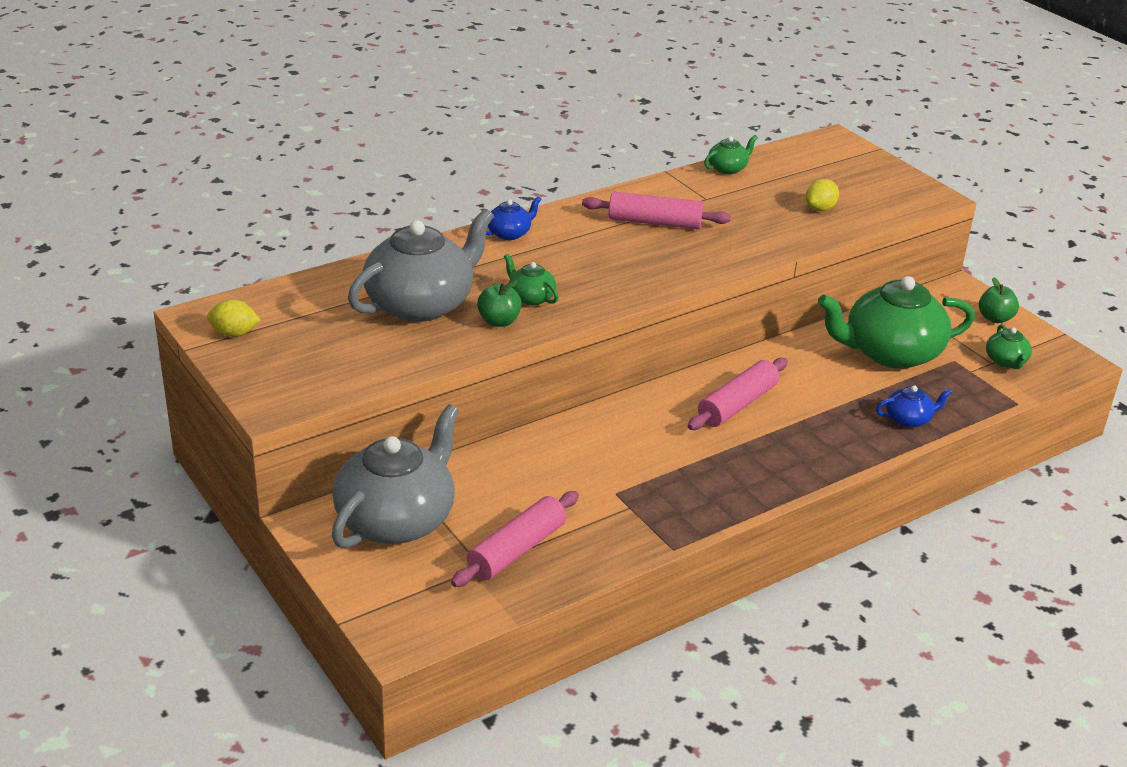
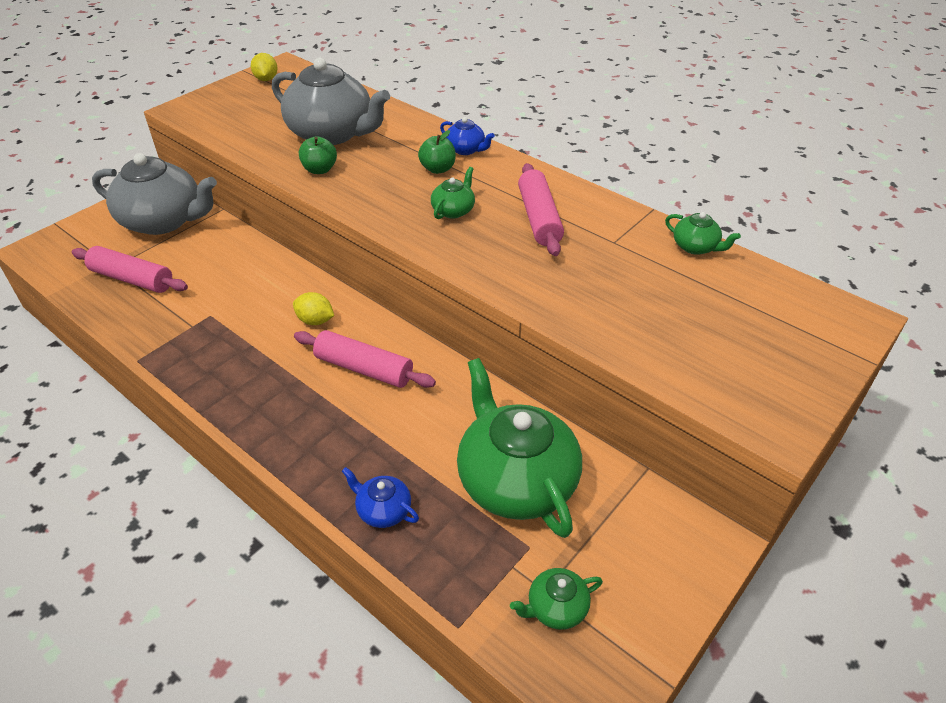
camera: 75 degrees right, 10 degrees up
(531, 297) = (364, 177): green teapot -> green teapot (453, 210)
(820, 209) = (656, 326): yellow lemon -> yellow lemon (315, 320)
(908, 419) = (383, 510): blue teapot -> blue teapot turned 150 degrees clockwise
(995, 318) = (660, 588): green apple -> green apple (438, 169)

